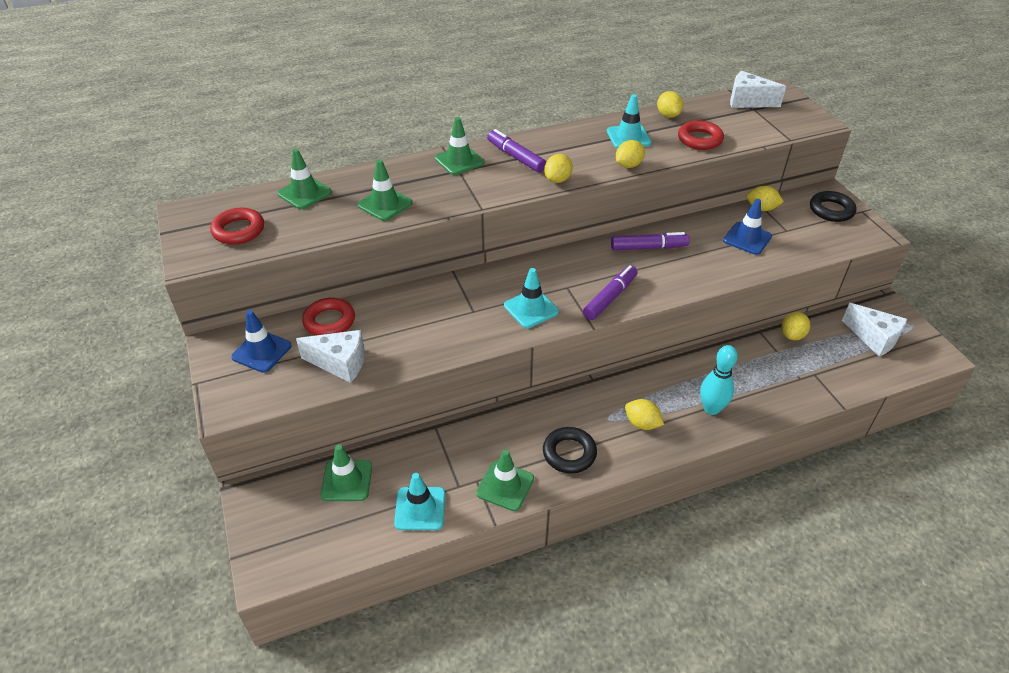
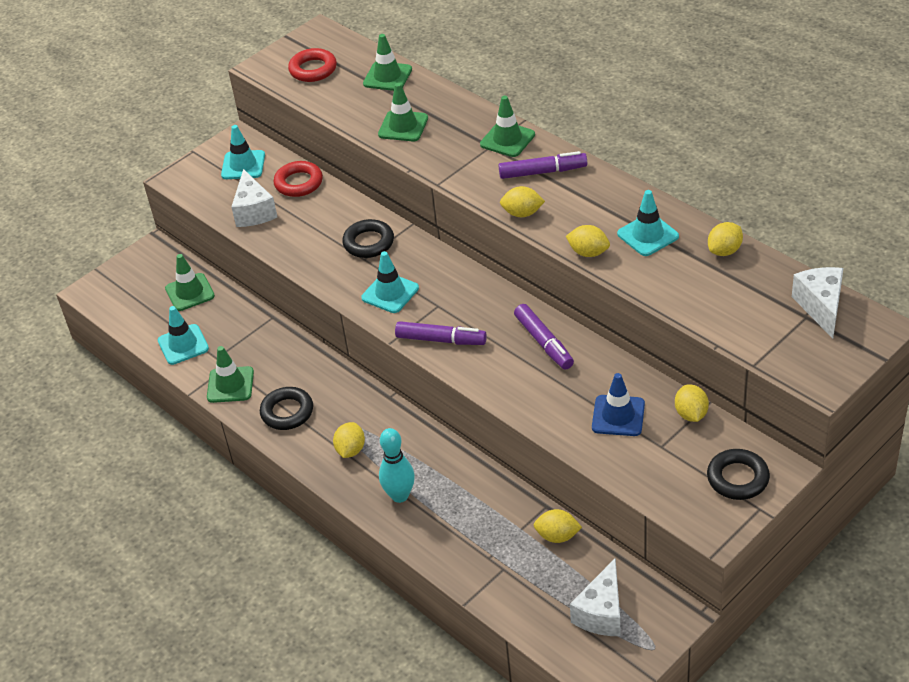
camera: 70 degrees right, 0 degrees up
(262, 351) = (243, 165): blue traffic cone -> turquoise traffic cone
(455, 302) = (368, 243): none -> black ring
(516, 157) = (543, 172): purple marker -> purple marker turned 60 degrees clockwise
(699, 139) = (689, 290): red ring -> none

